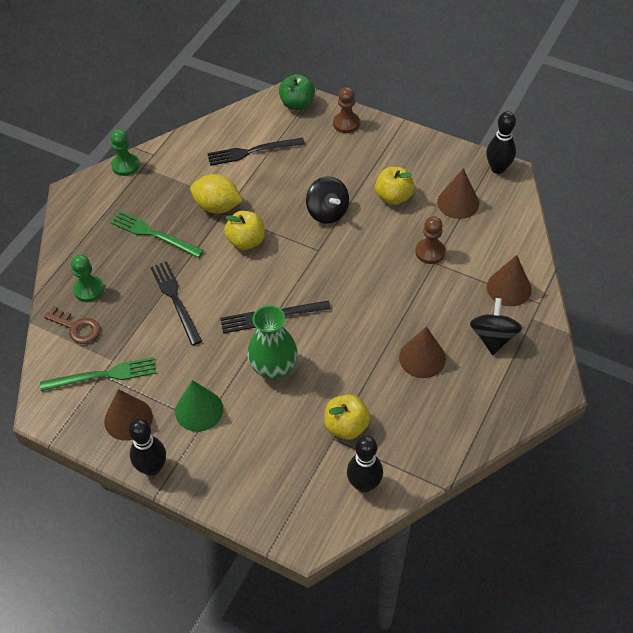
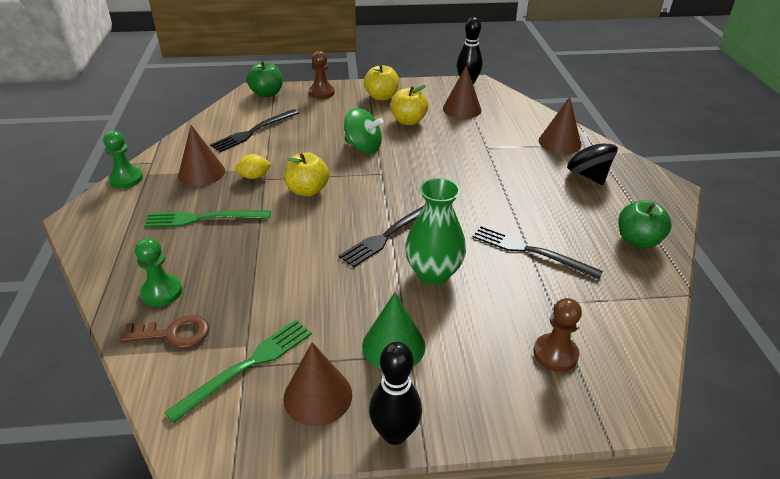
camera: 35 degrees left, 15 degrees down
(175, 300) = (275, 261): black fork -> black fork (530, 251)
(217, 207) = (254, 176): yellow lemon -> yellow lemon, size x0.58
(327, 212) = (363, 147): black spinning top -> green spinning top
(346, 426) = (552, 288): yellow apple -> yellow apple (381, 97)
(364, 484) = (624, 328): black bowling pin -> none
(422, 358) = (553, 210): brown cone -> brown cone (201, 173)
(430, 252) = (476, 142): brown pawn -> brown pawn (555, 354)
(459, 423) = (637, 241): none -> green apple

